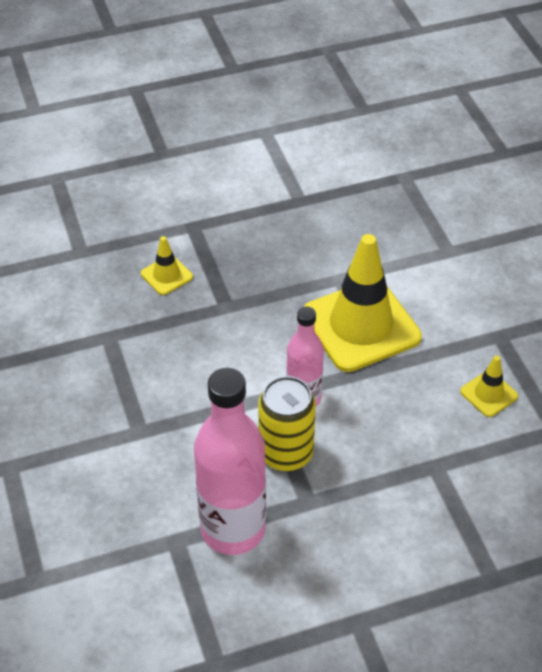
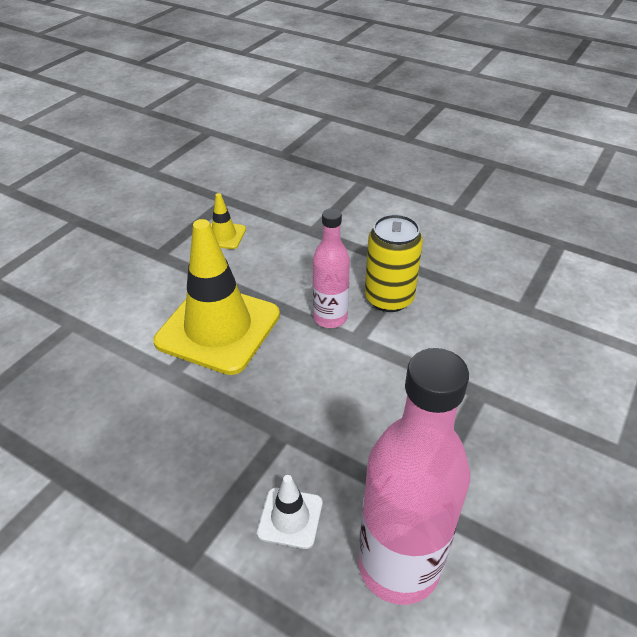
camera: 130 degrees left, 5 degrees down
(166, 275) = (290, 518): yellow traffic cone -> white traffic cone
(233, 529) = (477, 287): pink bottle -> pink bottle (398, 566)

